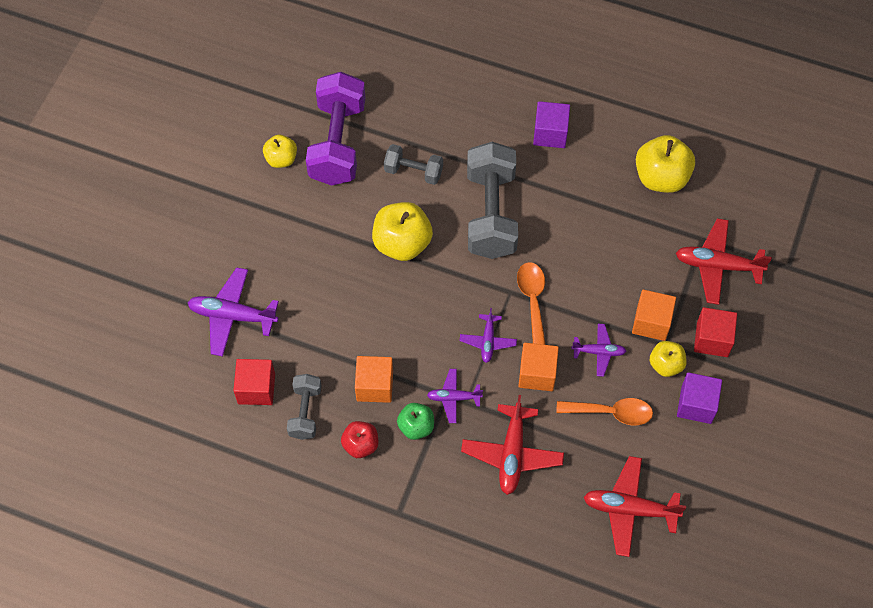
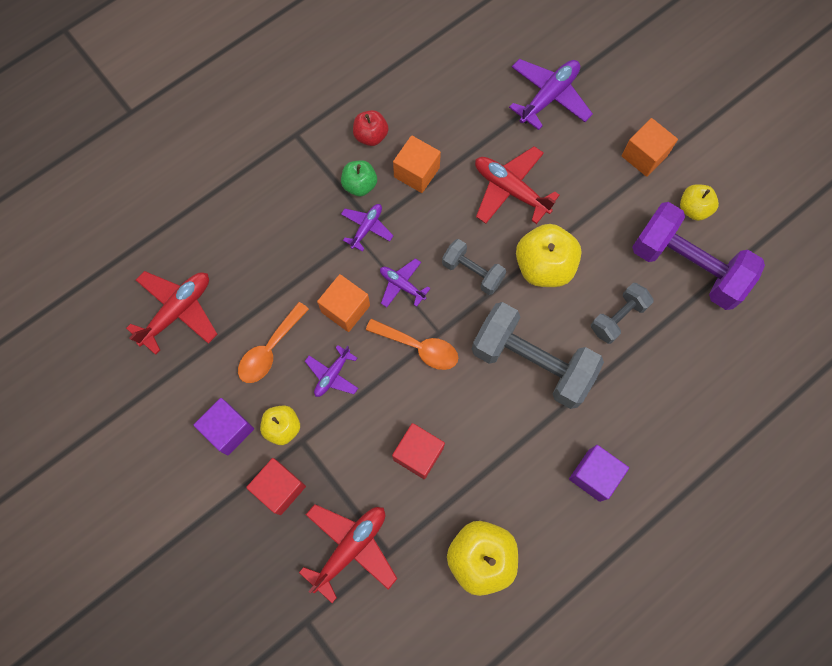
camera: 120 degrees right, 10 degrees up
(256, 388) = (469, 84): red cube -> red cube (418, 454)
(305, 412) = (426, 109): grey dumbbell -> grey dumbbell (472, 272)
(512, 453) = (287, 246): red plane -> red plane (510, 190)
(651, 322) = (331, 442): orange cube -> orange cube (644, 156)

